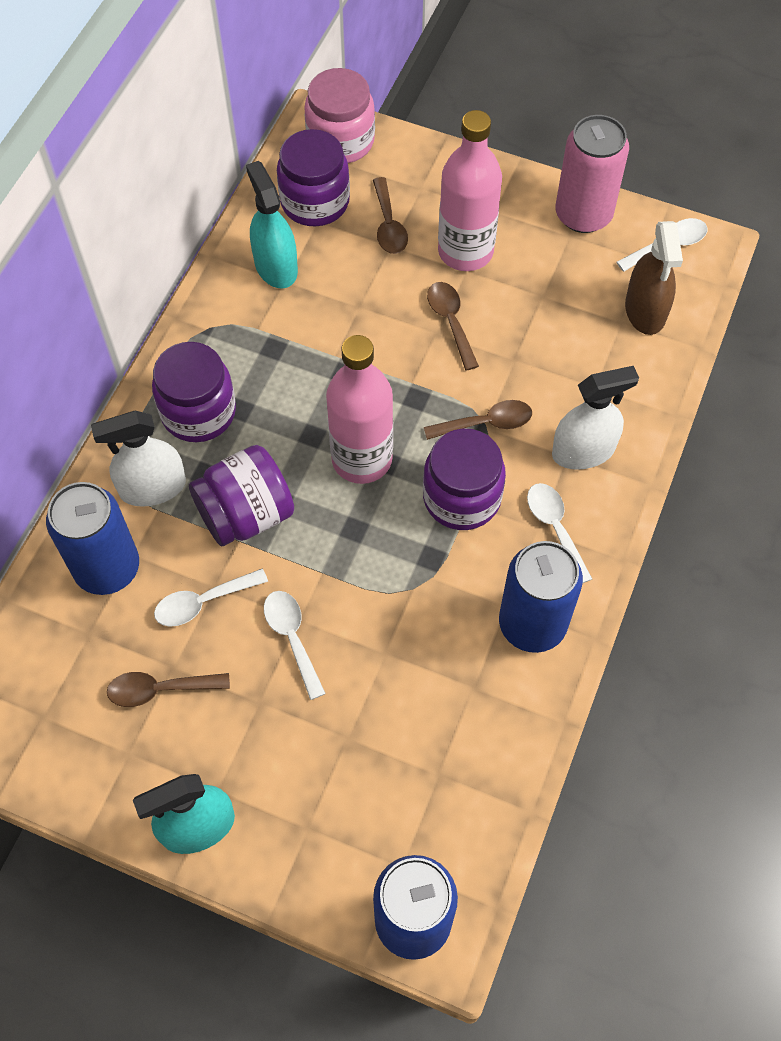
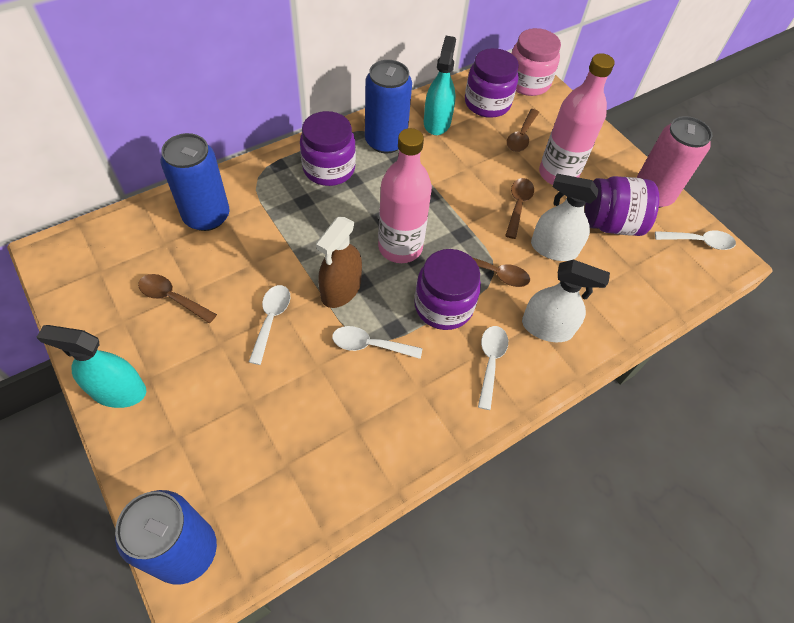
camera: 30 degrees right, 5 degrees down
(152, 487) = (269, 191): white spray bottle -> white spray bottle (553, 249)
(203, 602) = (240, 267): white spoon -> white spoon (370, 345)
(246, 514) = (307, 236): purple jar -> purple jar (610, 223)
(532, 624) = (427, 412): blue can -> blue can (385, 141)
(645, 311) = (654, 270): brown spray bottle -> brown spray bottle (341, 289)

